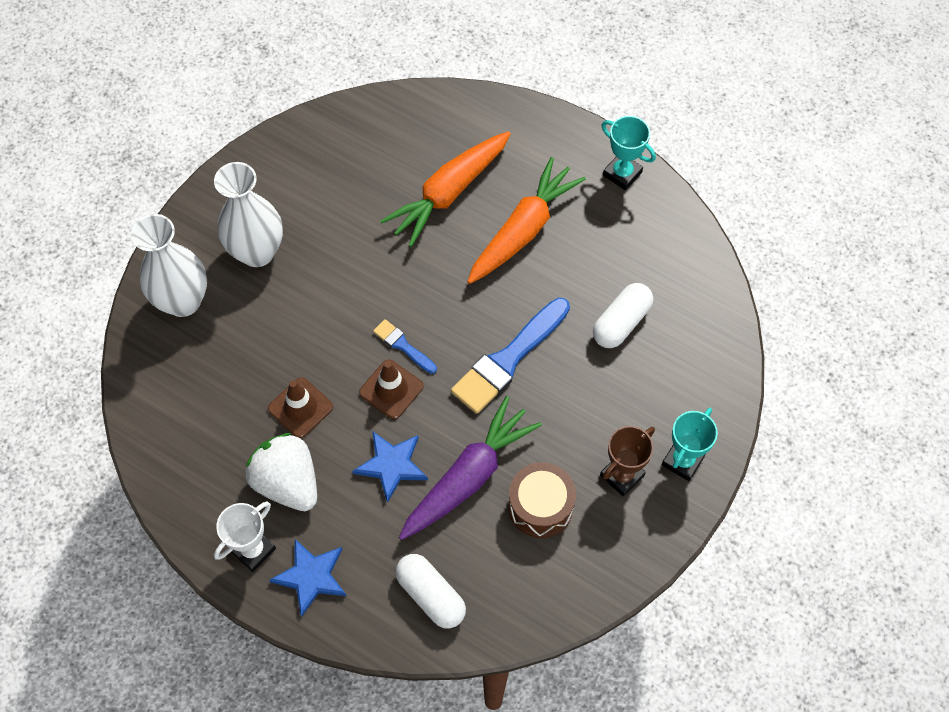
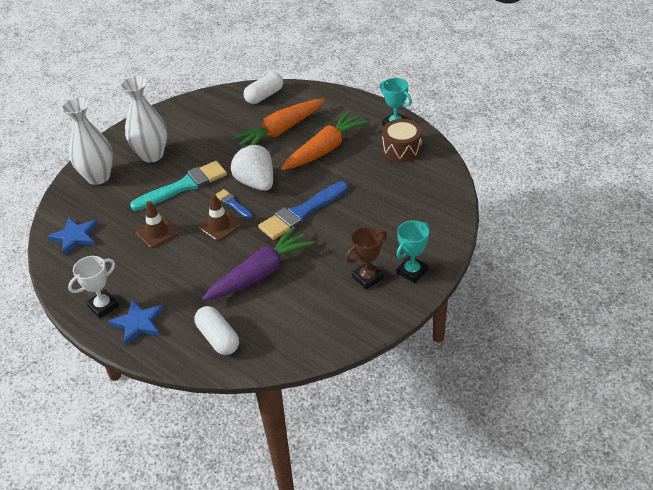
camera: 10 degrees right, 20 degrees down
(287, 482) = (137, 271): white strawberry -> white strawberry (256, 183)
(321, 314) = (184, 186): none -> turquoise brush
(392, 465) = (209, 265): blue star -> blue star (75, 236)
(540, 506) = (306, 292): brown drum -> brown drum (401, 149)
(621, 322) = (381, 197): white capsule -> white capsule (264, 96)

